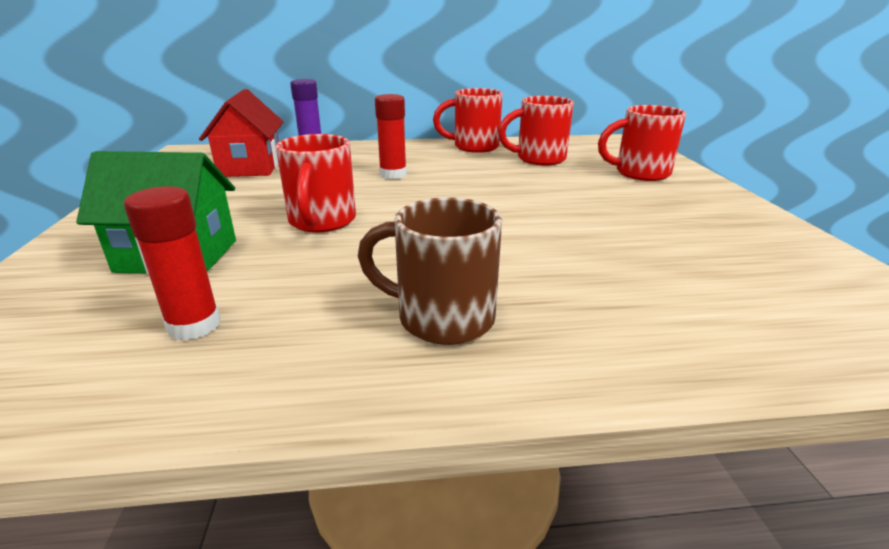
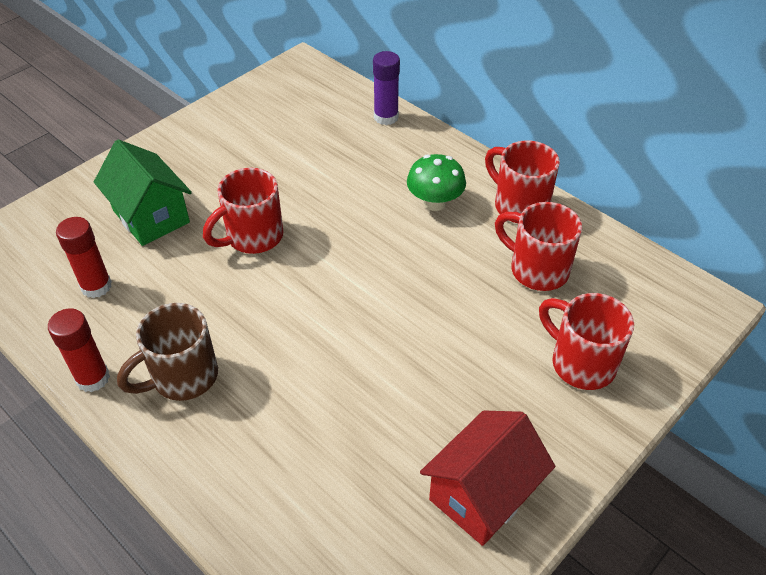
camera: 50 degrees right, 20 degrees up
(251, 167) = (308, 123): red house -> red house (482, 494)
(393, 174) = (380, 206): red glue stick -> red glue stick (93, 378)
(425, 162) = (435, 203): none -> green mushroom
(441, 318) = (182, 377): brown mug -> brown mug turned 105 degrees counterclockwise

